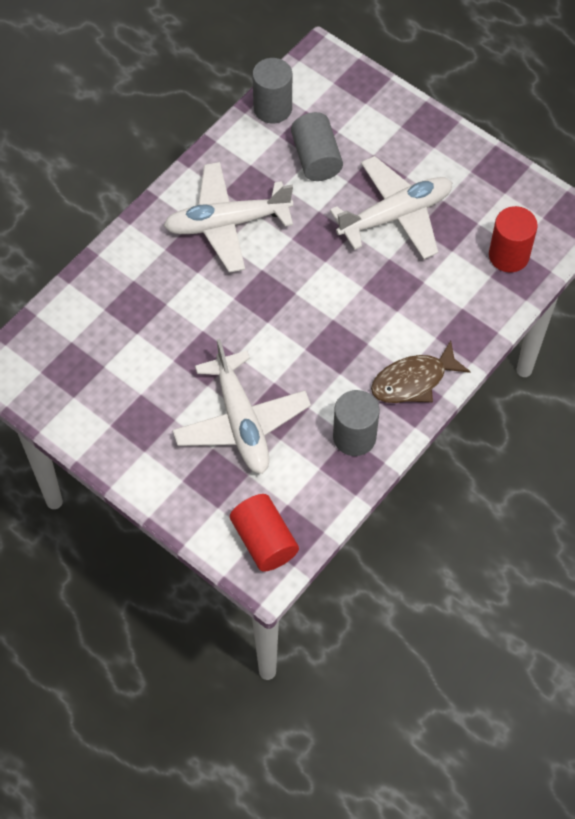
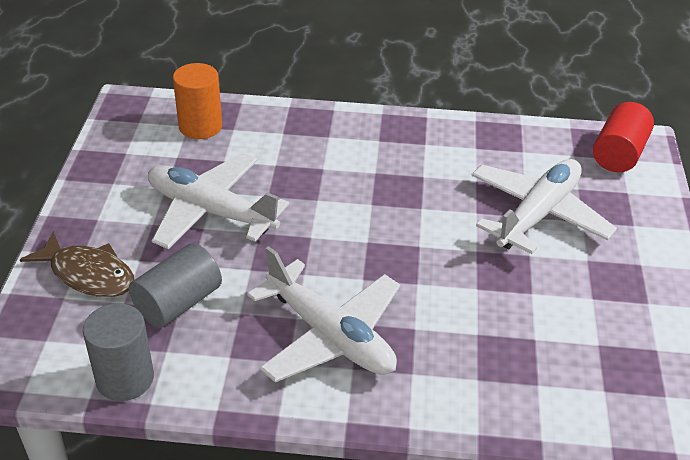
camera: 125 degrees left, 20 degrees down
(354, 437) = (473, 144): grey cylinder -> none
(413, 381) = (384, 132): brown fish -> brown fish (88, 274)
(508, 255) = (200, 126): red cylinder -> orange cylinder

